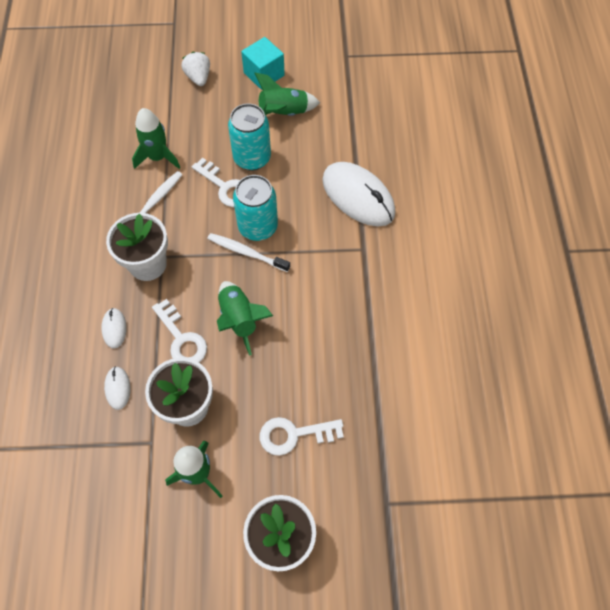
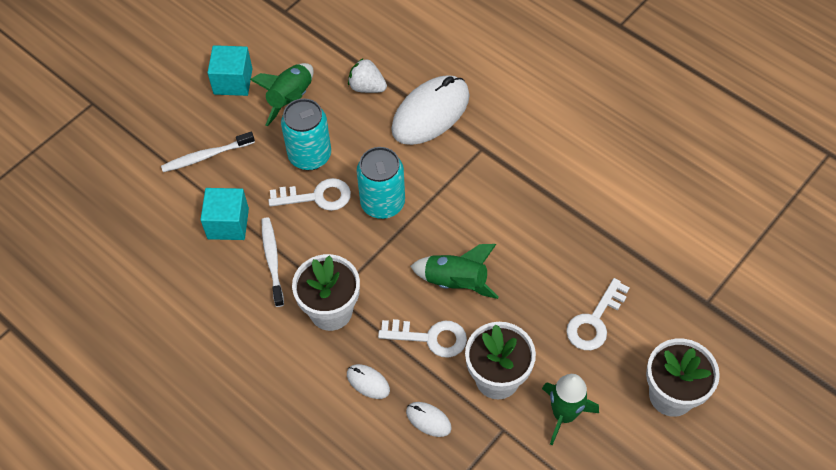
camera: 45 degrees left, 5 degrees down
(158, 157) = (228, 223): green rocket -> turquoise cube
(198, 77) = (178, 130): white strawberry -> white strawberry (367, 87)
(246, 252) = (398, 230): white toothbrush -> white toothbrush (206, 156)
(358, 196) = (430, 113): white mouse -> white mouse turned 45 degrees counterclockwise

